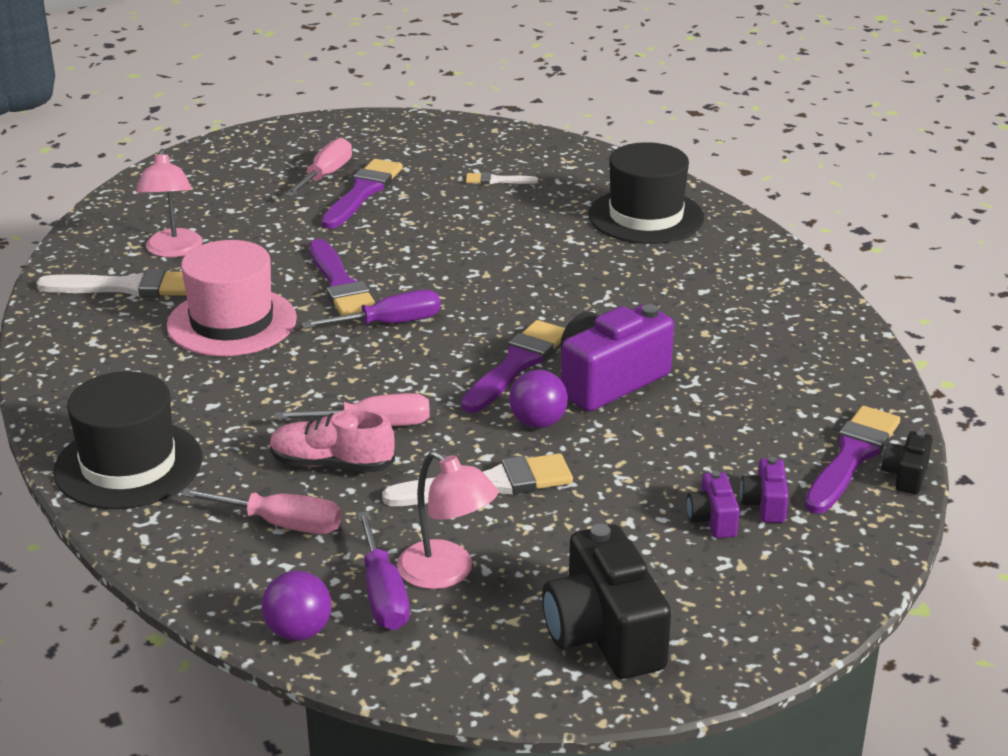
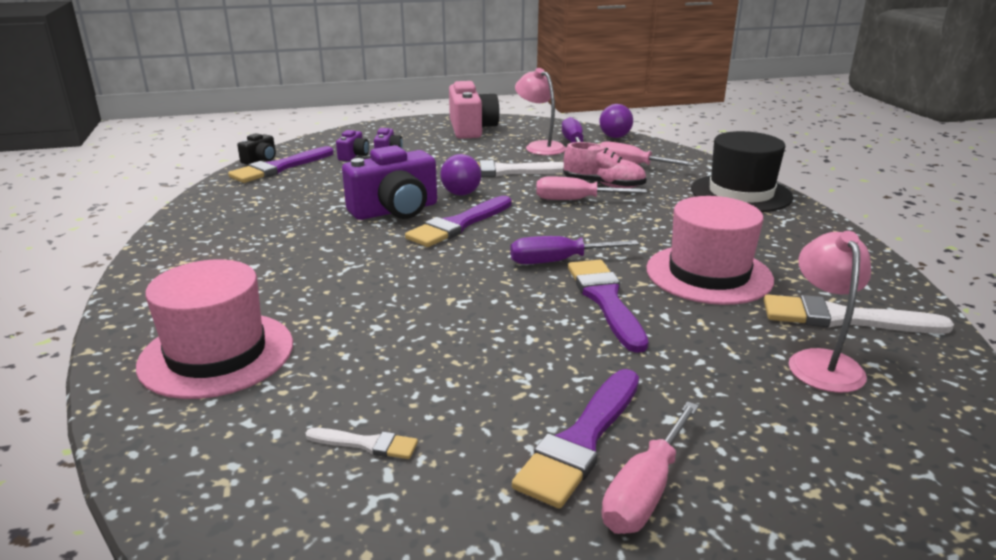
camera: 170 degrees left, 5 degrees down
(604, 634) = (471, 129): black camera -> pink camera
(646, 216) = (217, 354): black hat -> pink hat

